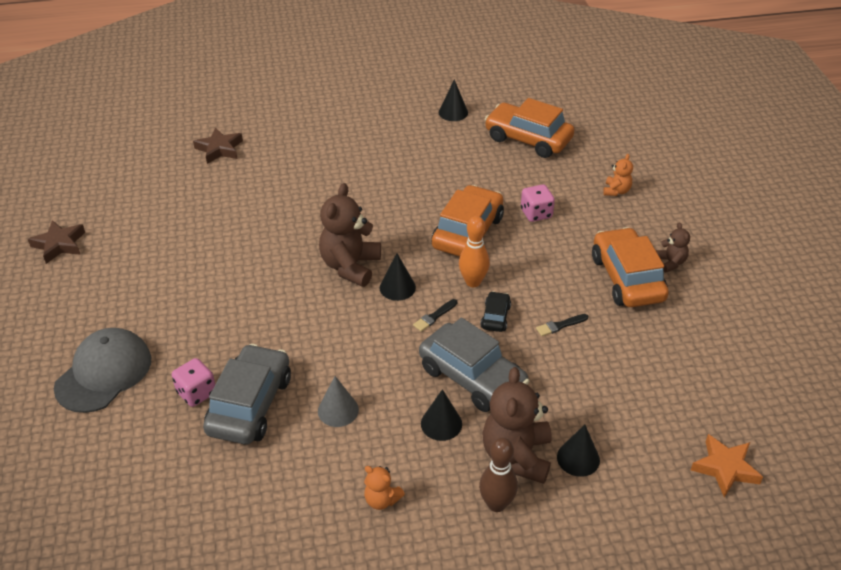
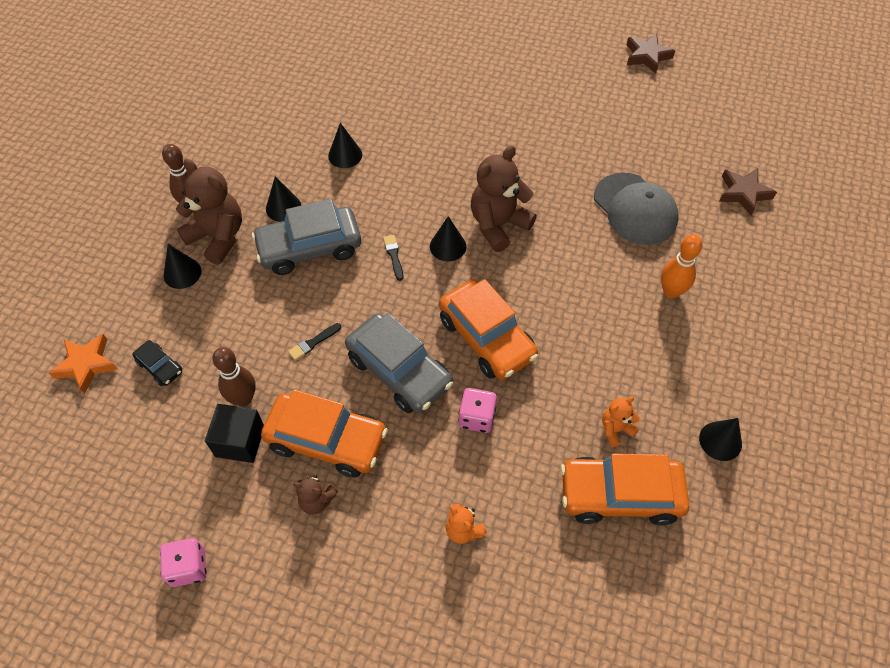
camera: 120 degrees right, 15 degrees up
(104, 373) = (478, 49): grey cap -> grey cap (635, 209)
(196, 393) = (422, 88): pink dice -> pink dice (188, 567)
(250, 405) = (389, 111): grey car -> grey car (399, 371)
(338, 410) = (345, 155): grey cone -> black cone
(350, 266) = (498, 225): brown teddy bear -> brown teddy bear turned 90 degrees counterclockwise
(382, 500) = (251, 148): orange teddy bear -> orange teddy bear (616, 429)
(473, 282) = (415, 305): orange bowling pin -> orange bowling pin (671, 292)
(495, 317) = (360, 299): black car -> black car (160, 367)
(528, 139) = (620, 495): orange car -> orange car turned 150 degrees counterclockwise
(560, 325) = (313, 342): black brush -> black brush turned 135 degrees counterclockwise
(644, 341) = (243, 398): none -> brown bowling pin
(676, 324) = (240, 441): none -> black cube

